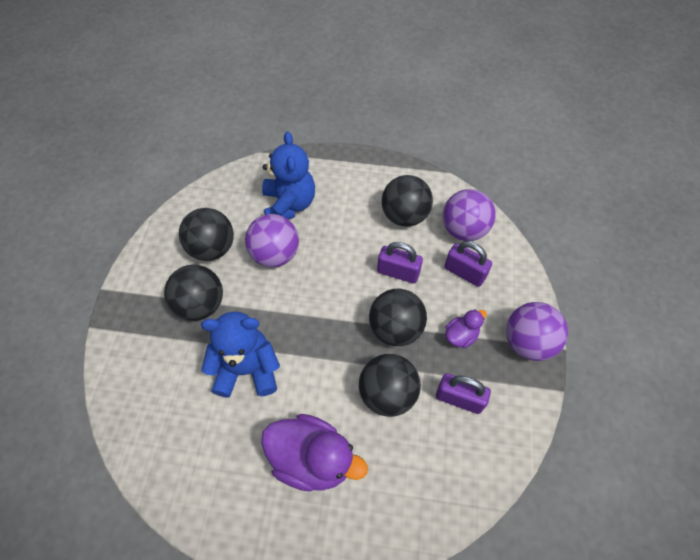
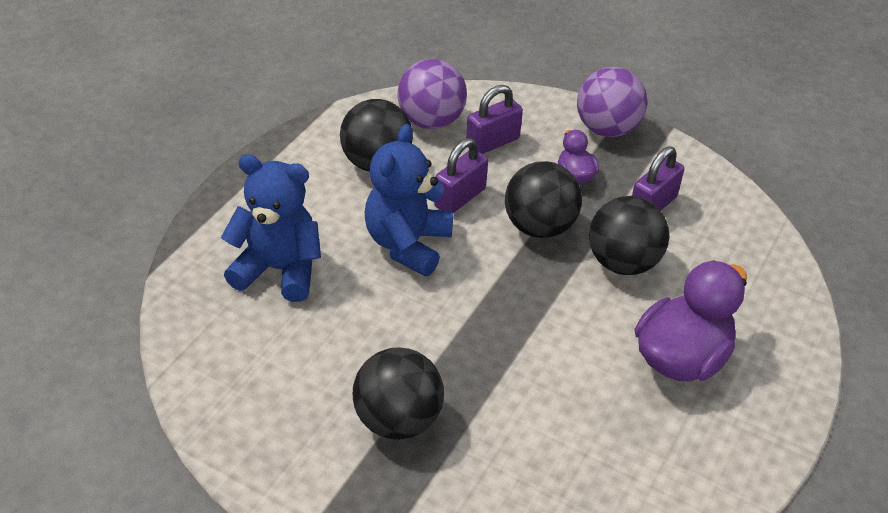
camera: 70 degrees left, 15 degrees down
(212, 248) = (302, 381): black ball -> none
(247, 369) = (531, 390): blue teddy bear -> blue teddy bear (408, 244)
(275, 254) = (359, 310): purple ball -> none

